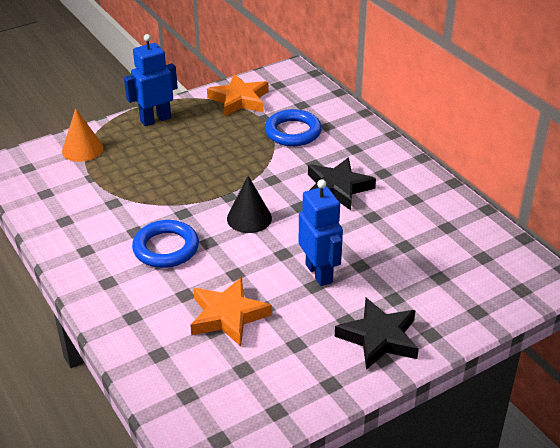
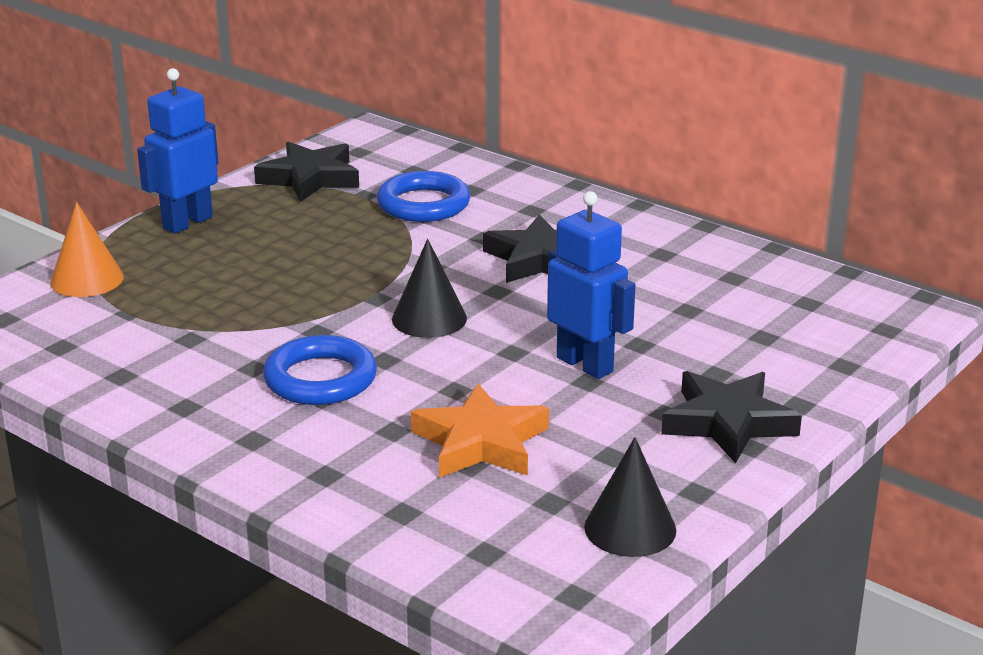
camera: 20 degrees left, 10 degrees down
(239, 100) = (310, 178): orange star -> black star
(277, 401) = (630, 528): none -> black cone

